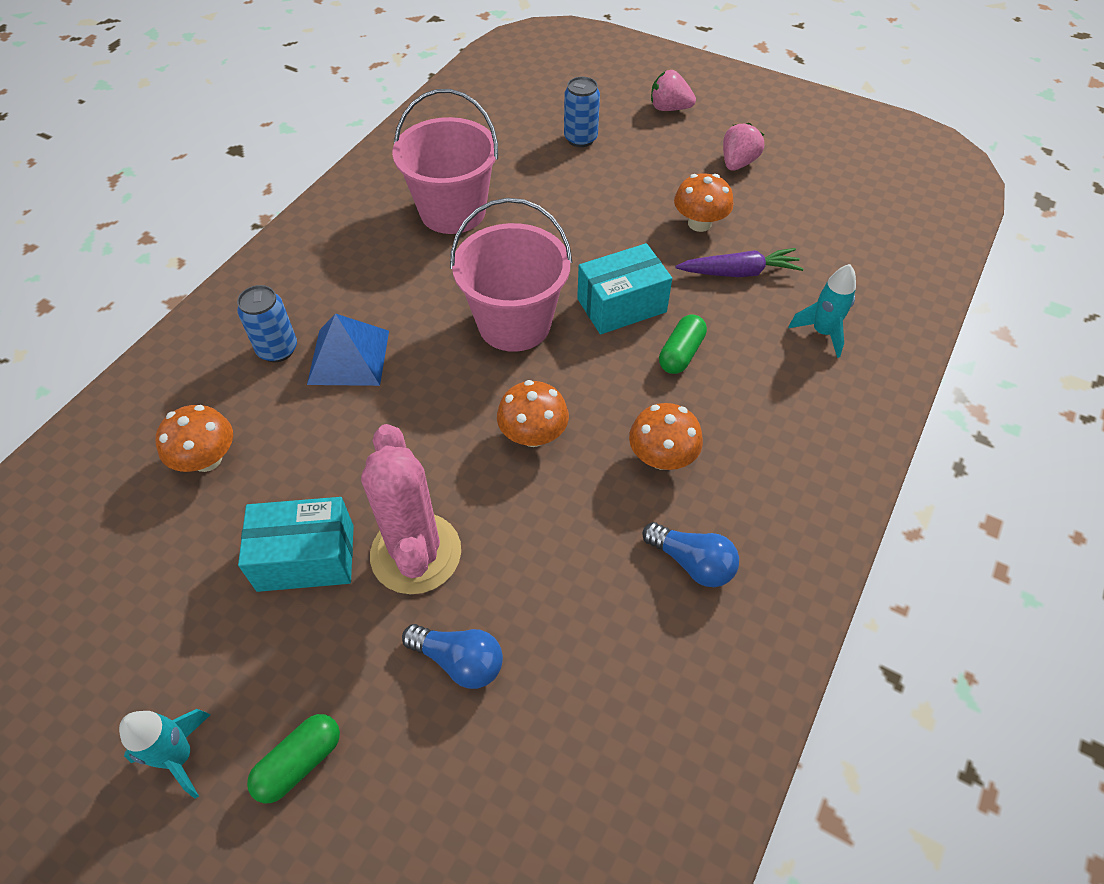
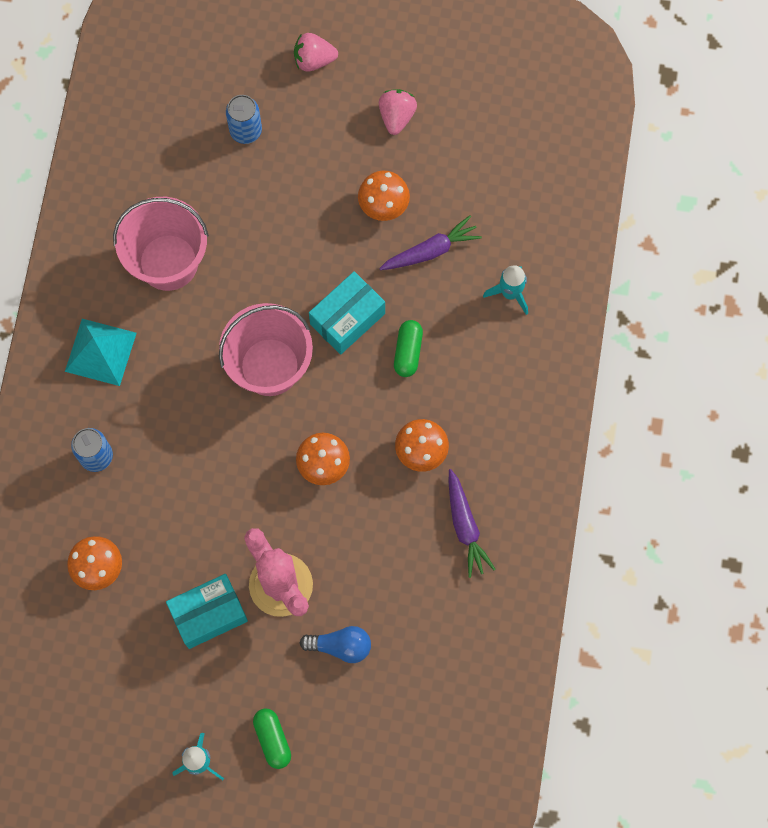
camera: 20 degrees left, 20 degrees up
(299, 762) = (272, 739): green capsule -> green capsule turned 45 degrees counterclockwise
(341, 262) = (100, 352): none -> turquoise pyramid
(349, 357) = (155, 443): blue pyramid -> none
(692, 563) = (465, 526): blue light bulb -> purple carrot

